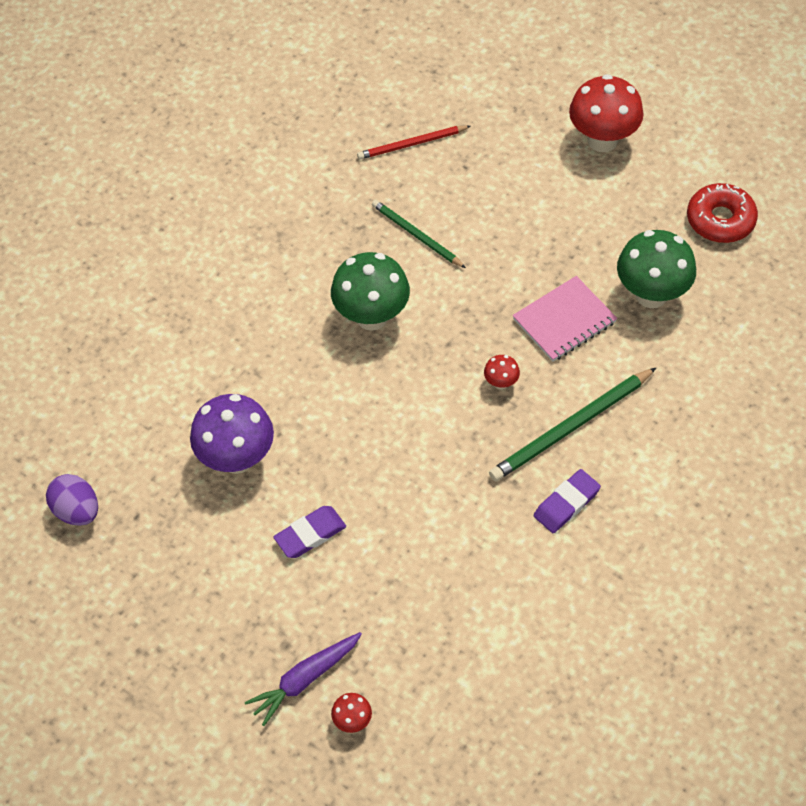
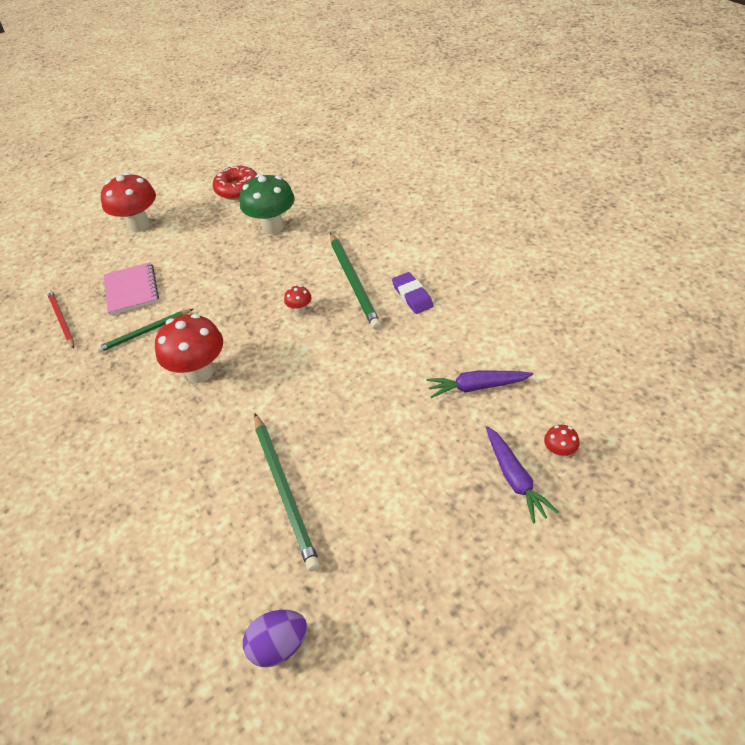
camera: 70 degrees left, 10 degrees down
(237, 458) = (284, 491): purple mushroom -> green pencil
(310, 534) = (380, 450): purple eraser -> none
(372, 317) = (200, 372): green mushroom -> red mushroom
(411, 144) = (61, 320): red pencil -> red pencil turned 150 degrees clockwise
(428, 614) = (476, 387): none -> purple carrot
(564, 320) = (268, 269): pink notebook -> pink notebook (131, 290)

